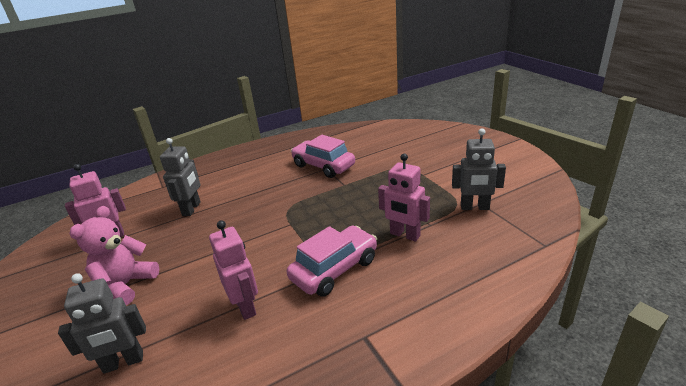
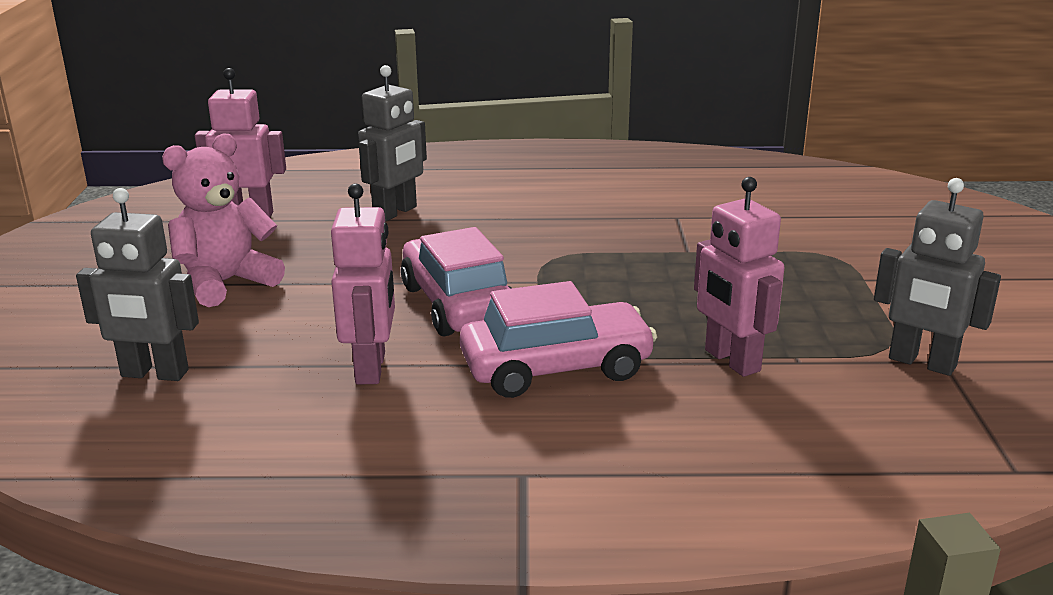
camera: 25 degrees right, 5 degrees down
(323, 166) = (675, 211): pink car -> pink car (458, 304)

